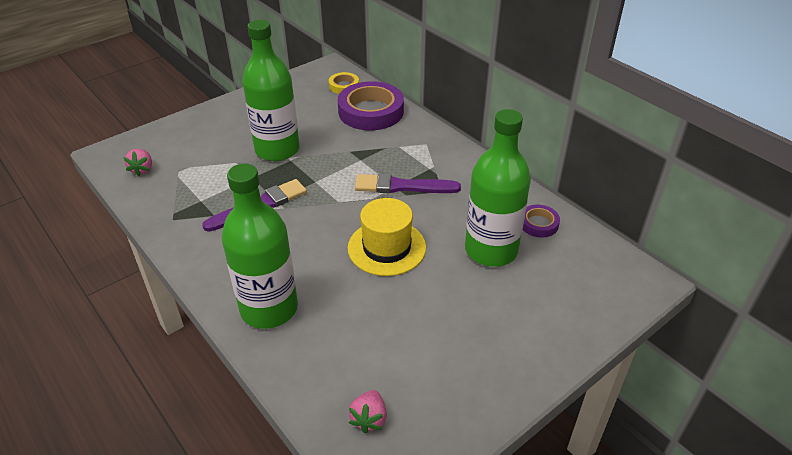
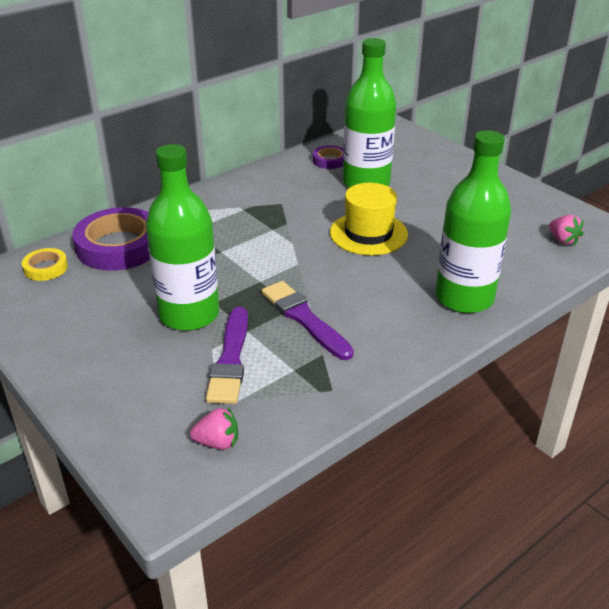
camera: 90 degrees left, 5 degrees down
(369, 419) = (563, 240): pink strawberry -> pink strawberry turned 45 degrees clockwise
(402, 186) = (273, 225): purple brush -> purple brush (230, 359)

